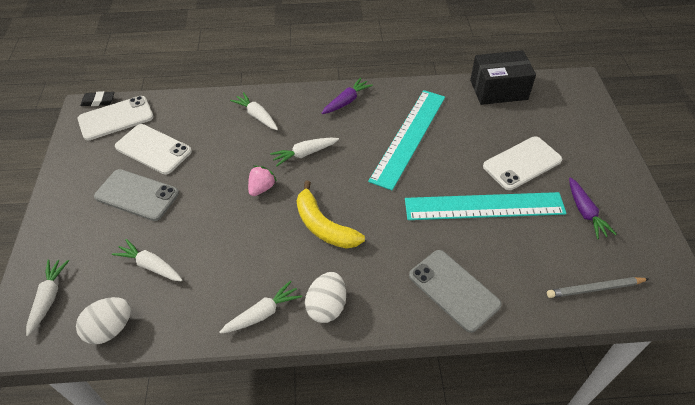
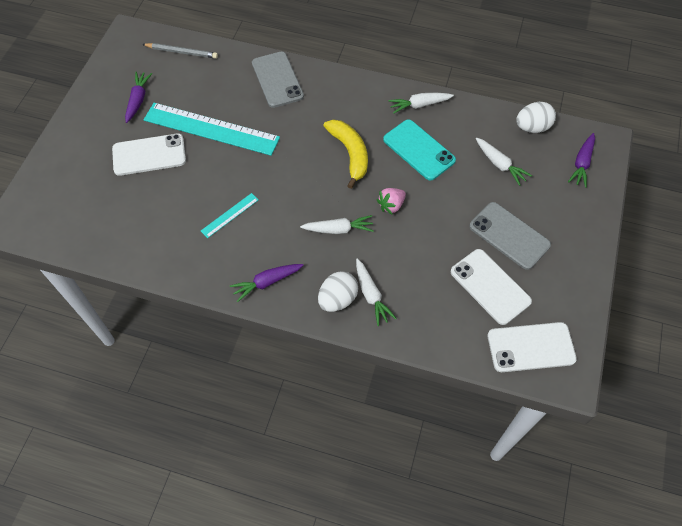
camera: 160 degrees left, 10 degrees up
(49, 298) = (582, 163): white carrot -> purple carrot
(98, 101) = (553, 385): black eraser -> none
(248, 254) = (419, 150): none -> turquoise phone
(327, 307) = (372, 96): white egg -> white egg (337, 299)
(408, 137) = (230, 215): turquoise ruler -> turquoise ruler, size x0.44
(498, 90) = (100, 242): black box -> none

